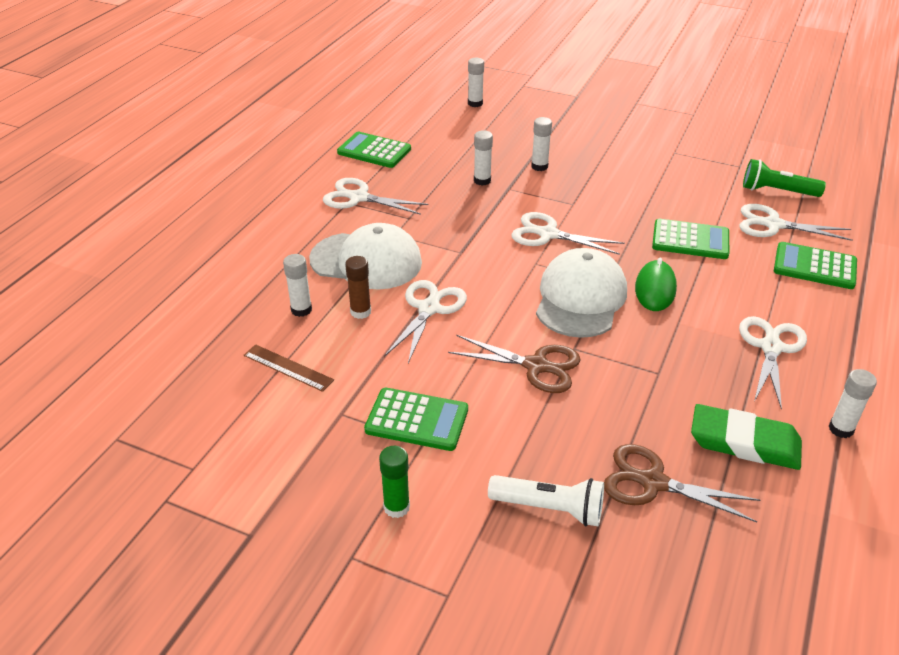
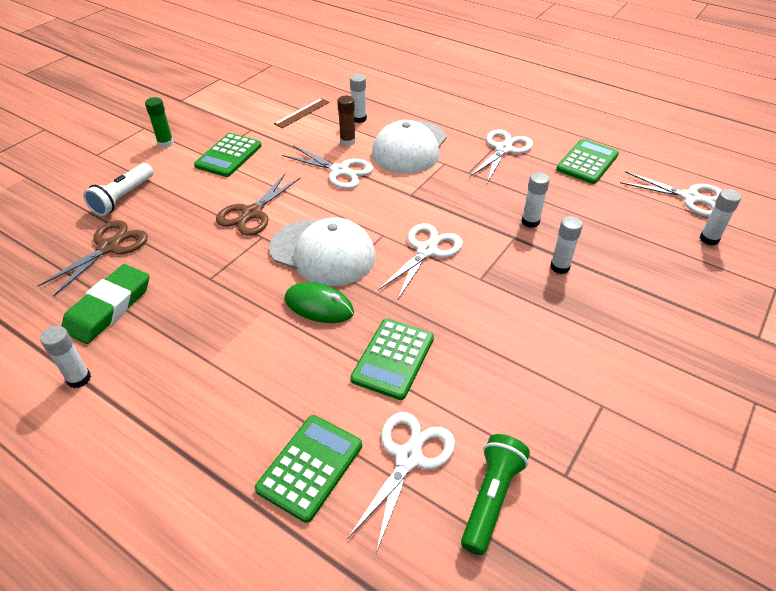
camera: 100 degrees right, 5 degrees up
(771, 348) = (200, 367): white scissors -> white scissors (690, 197)

